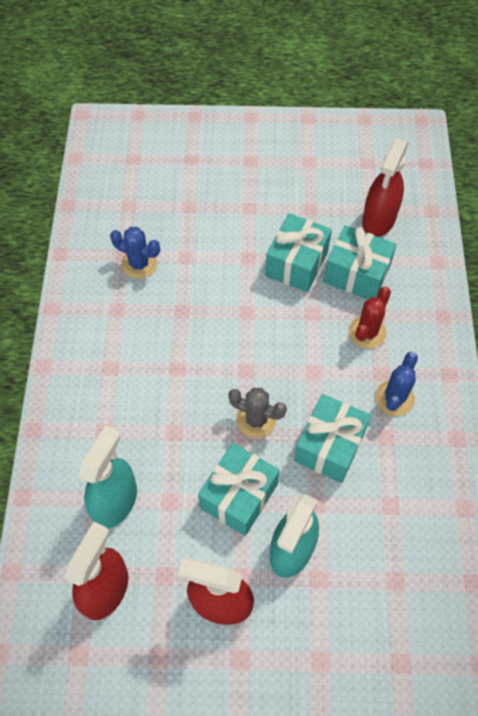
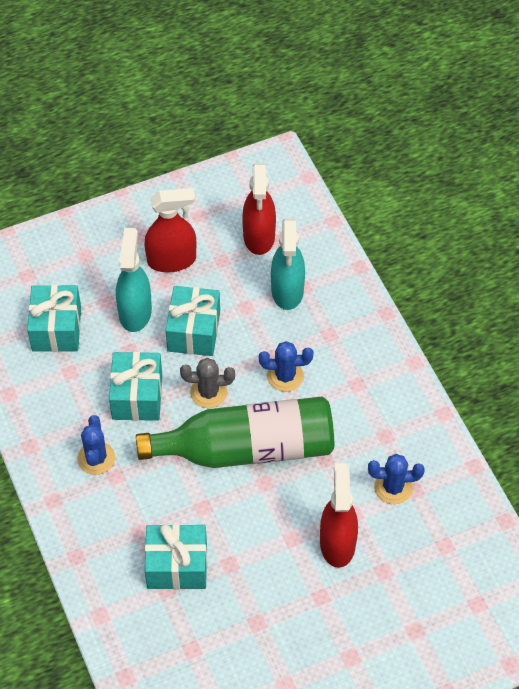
camera: 155 degrees right, 5 degrees down
(172, 405) = (285, 376): none -> blue cactus
(247, 349) = (246, 448): none -> green bottle
(296, 264) = (241, 552): turquoise gift -> turquoise gift (56, 329)
(367, 332) = (143, 509): red cactus -> none
(378, 220) = (178, 640): red spray bottle -> red spray bottle (337, 543)

